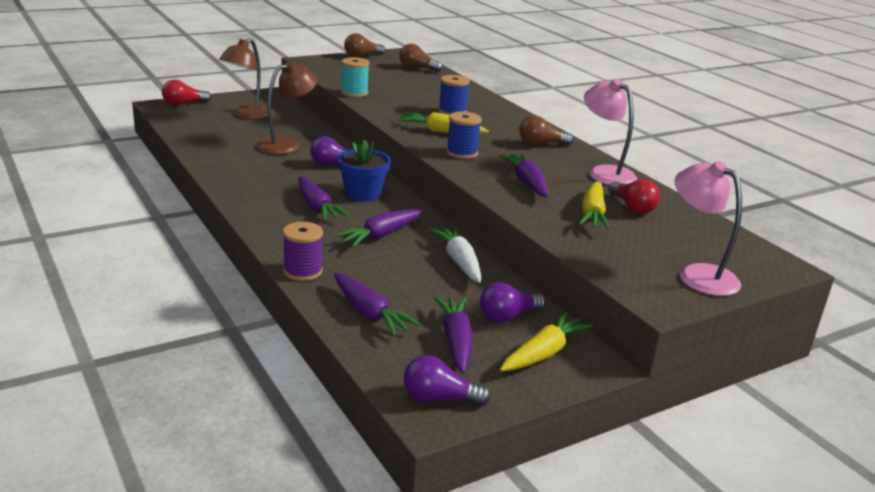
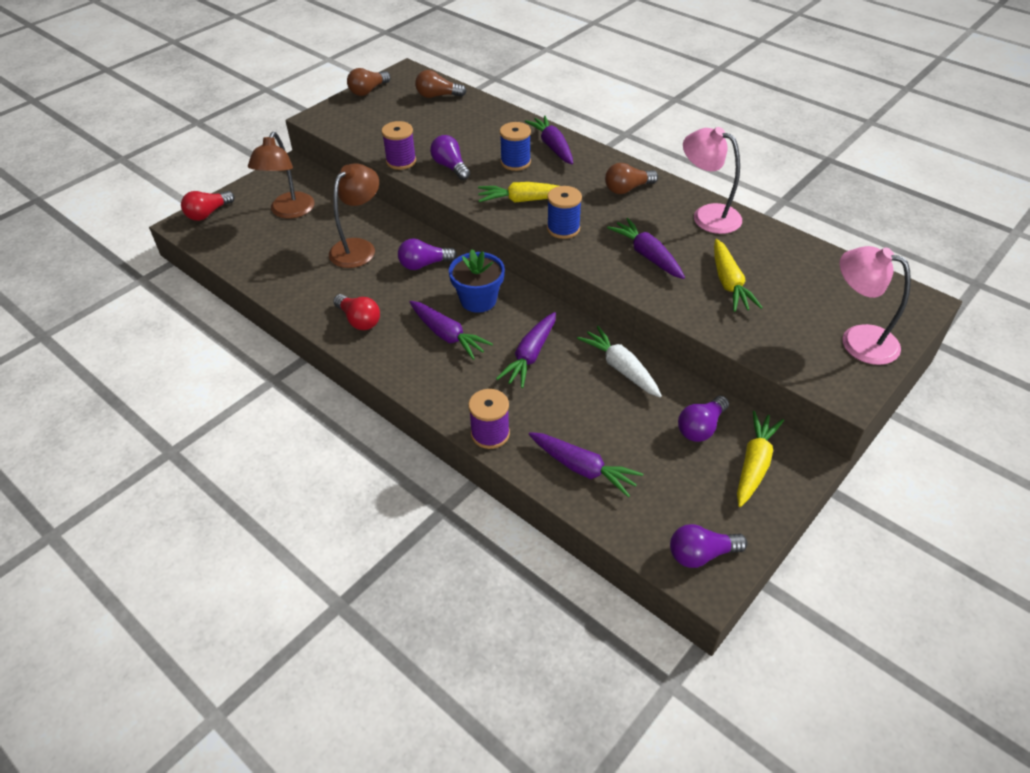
camera: 15 degrees left, 20 degrees up
(354, 93) = (401, 161): turquoise spool -> purple spool
(393, 103) = (450, 167): none -> purple light bulb
(456, 341) = (675, 476): purple carrot -> purple carrot (552, 146)
(632, 207) = (757, 261): red light bulb -> red light bulb (359, 320)

